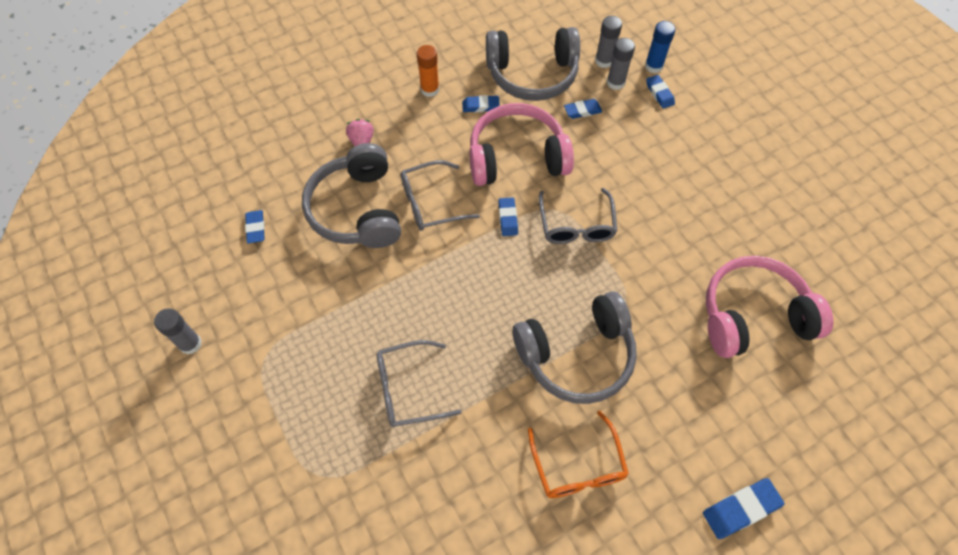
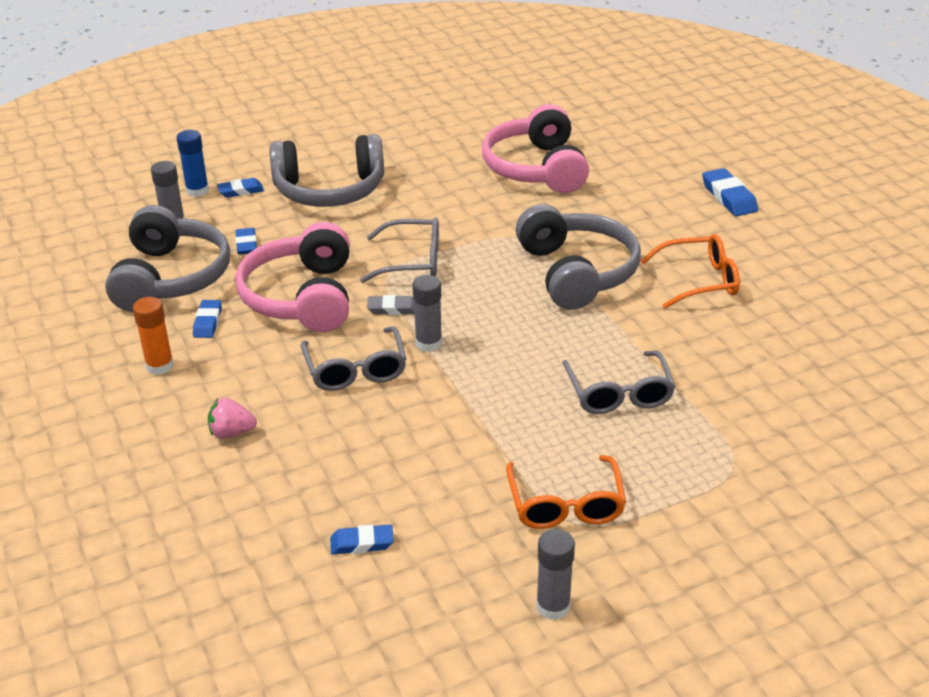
camera: 85 degrees left, 25 degrees down
(284, 350) = (565, 504): none -> orange glasses
(357, 209) = (351, 437): grey headphones -> grey headphones (329, 190)
(508, 218) = (393, 309): blue eraser -> grey eraser
(615, 82) = (211, 218): grey glue stick -> grey glue stick (428, 343)

